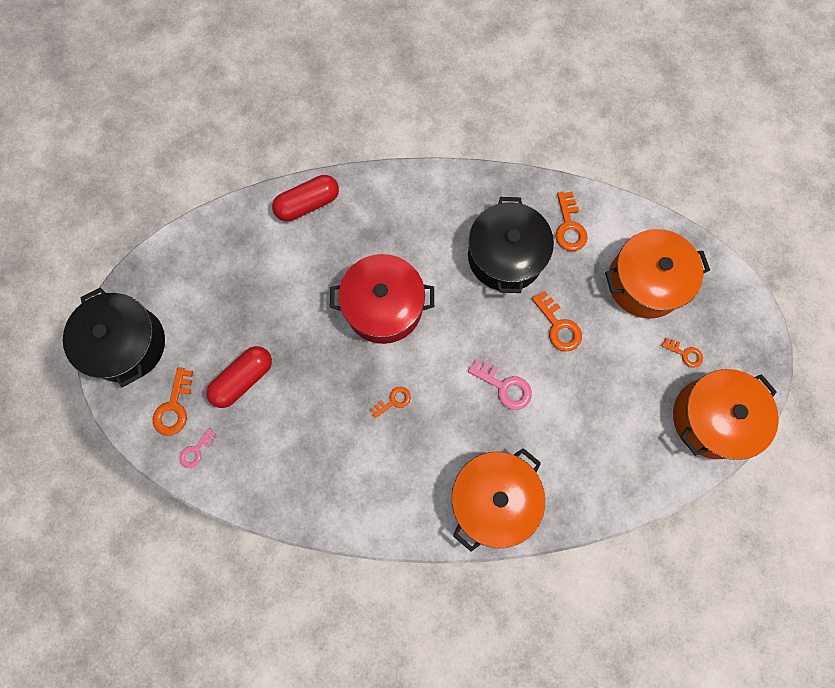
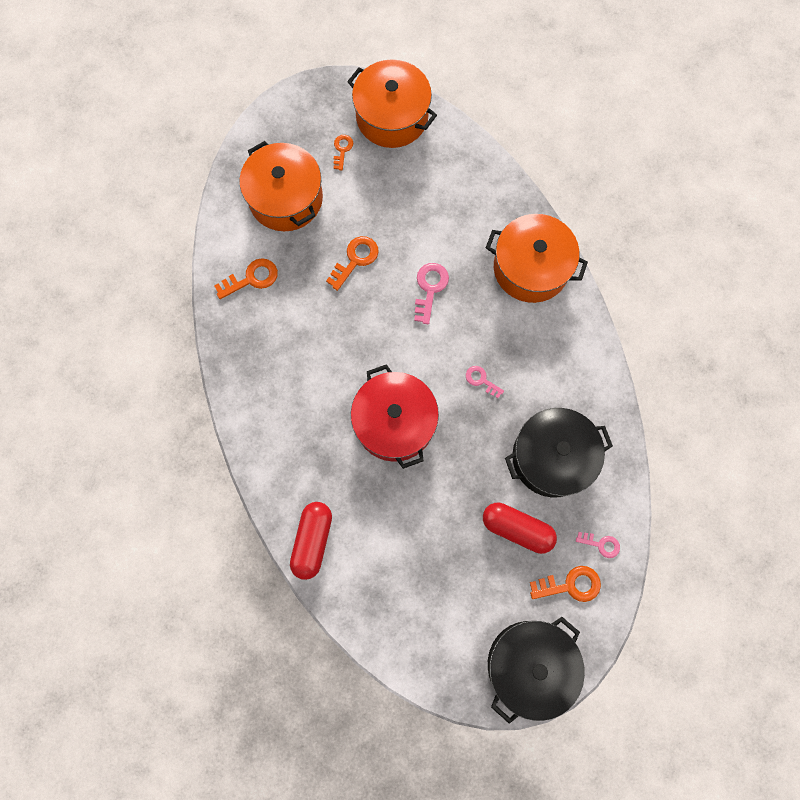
camera: 110 degrees left, 0 degrees up
(308, 204) = (312, 541): red capsule -> red capsule turned 60 degrees clockwise
(393, 401) = (481, 380): orange key -> pink key
(505, 256) = (302, 327): black pot -> black pot (552, 457)

